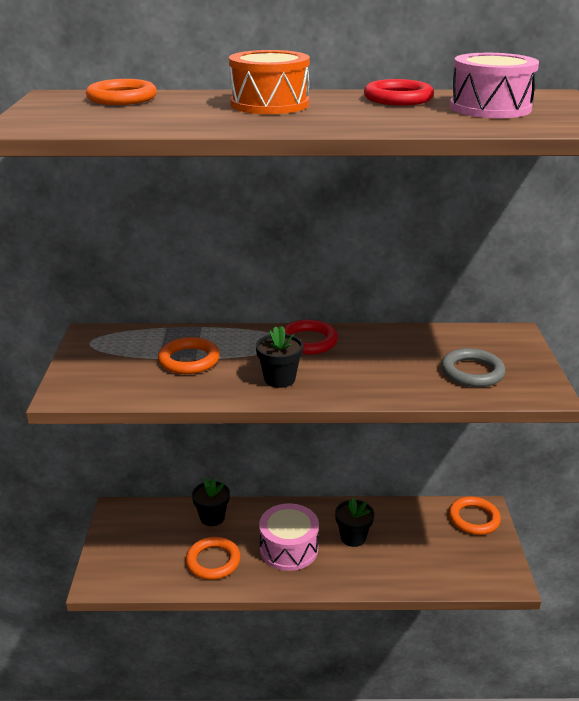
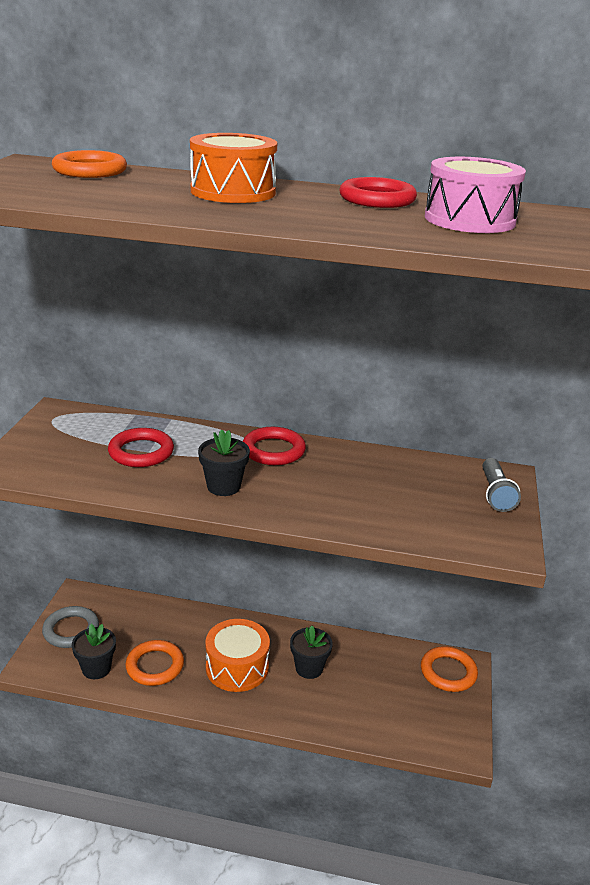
camera: 10 degrees right, 0 degrees up
(189, 360) = (141, 452): orange ring -> red ring
(212, 517) = (170, 620): black flower pot -> black flower pot (96, 668)
(289, 548) = (237, 667): pink drum -> orange drum
(472, 372) = (435, 511): grey ring -> grey ring (71, 630)
(515, 350) = (495, 494): none -> grey flashlight

